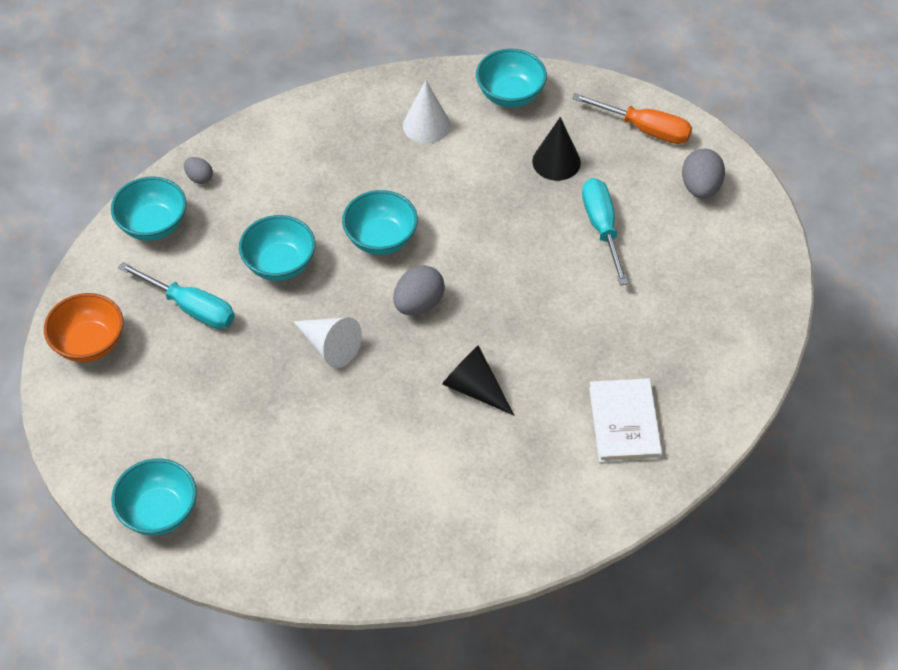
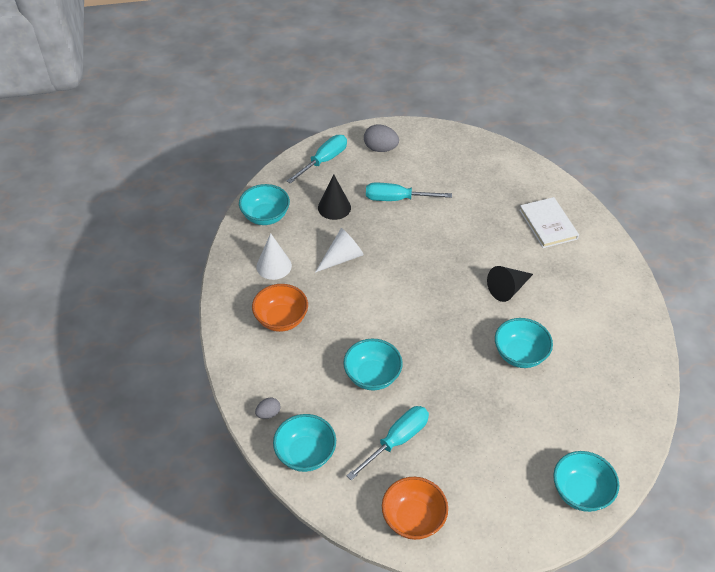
camera: 75 degrees left, 5 degrees down
(330, 347) = (455, 360): white cone -> white cone (342, 258)
(341, 154) = (281, 319): none -> orange bowl
(381, 239) = (368, 312): turquoise bowl -> turquoise bowl (520, 354)
(418, 304) = (431, 303): grey egg -> none
(624, 422) = (548, 224): white book -> white book turned 60 degrees clockwise
(645, 129) = (324, 161): orange screwdriver -> turquoise screwdriver

